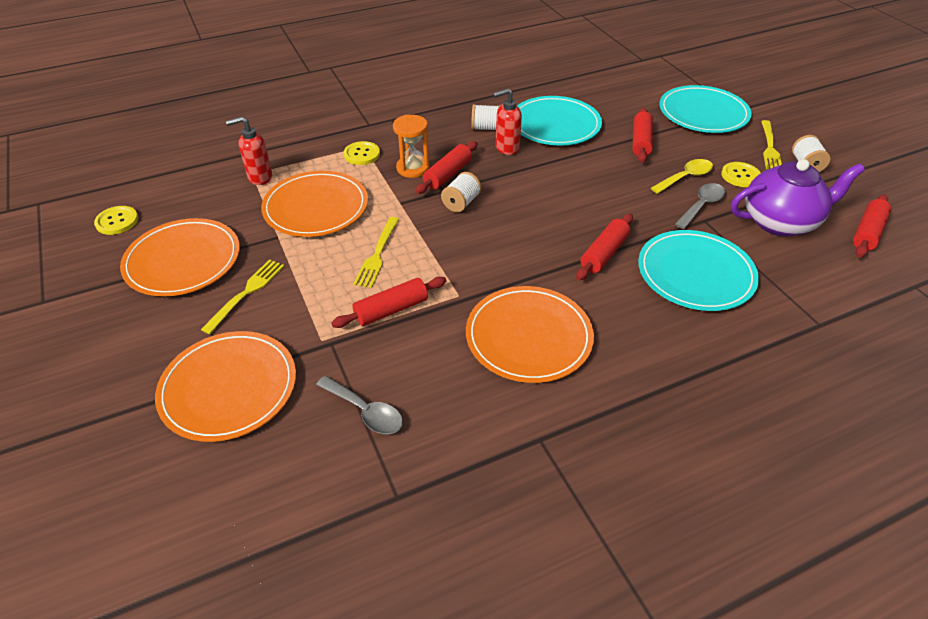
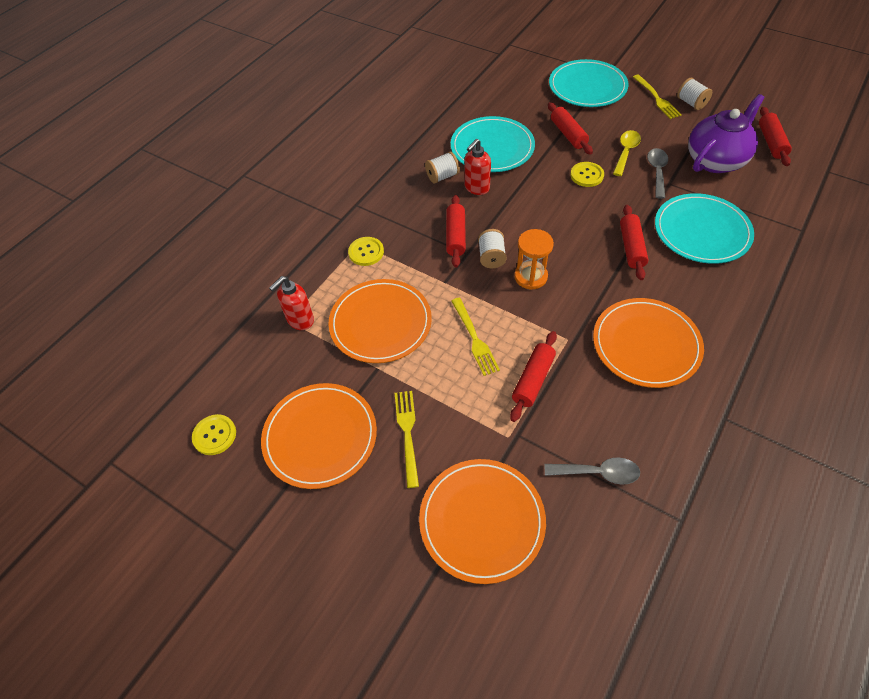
camera: 30 degrees left, 10 degrees up
(413, 168) = (422, 244): orange hourglass -> orange hourglass (530, 277)
(740, 176) = (659, 133): yellow button -> yellow button (586, 175)

